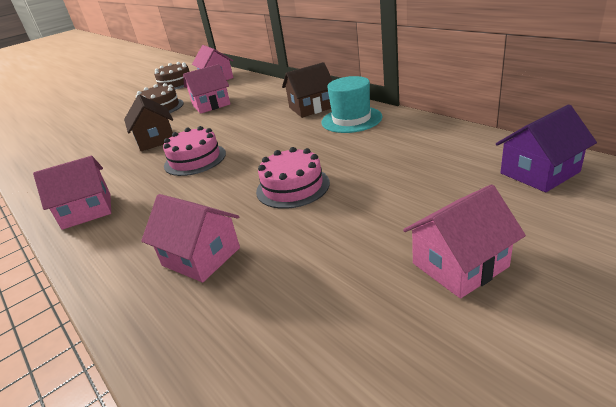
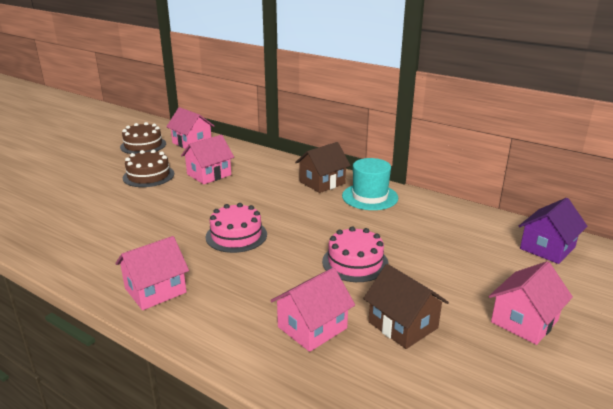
camera: 20 degrees left, 5 degrees down
(155, 140) = (173, 213): brown house -> brown house (403, 325)
(201, 256) = (312, 327): pink house -> pink house turned 60 degrees counterclockwise

